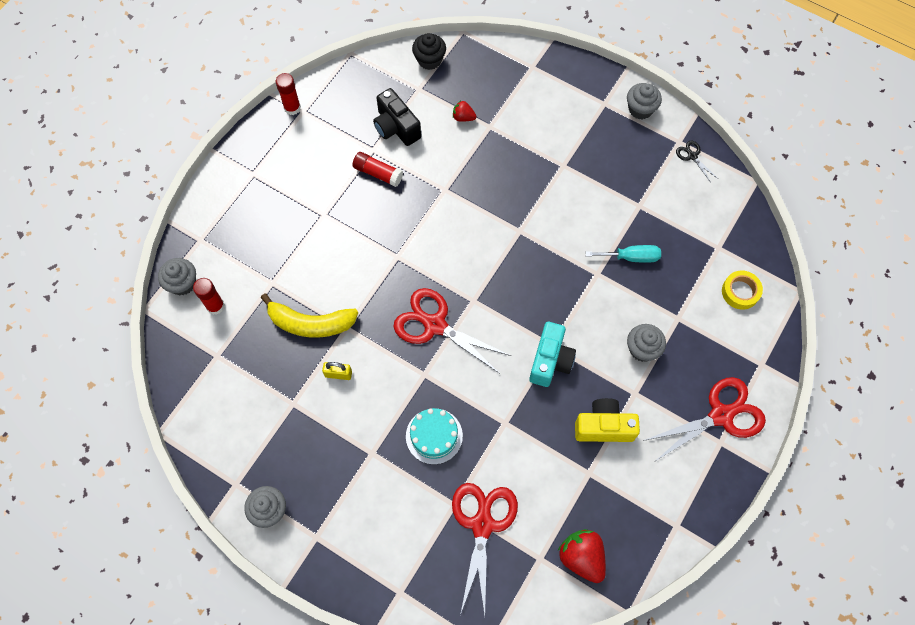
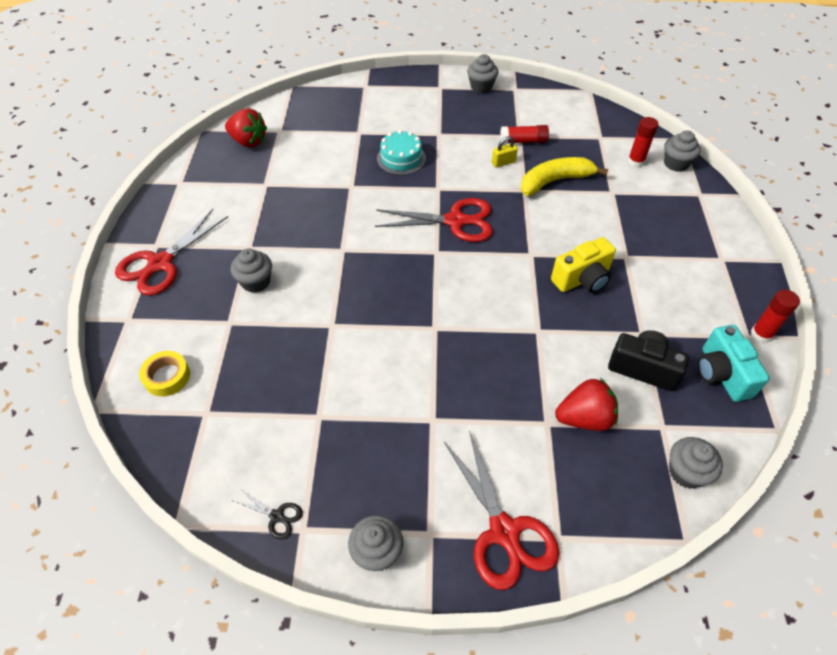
camera: 150 degrees right, 15 degrees down
(378, 173) = (615, 314): red glue stick -> red glue stick (523, 141)
(429, 60) = (686, 472): black cupcake -> grey cupcake
(463, 117) = (584, 418): red strawberry -> red strawberry, size x1.84
(482, 525) = (331, 130): red scissors -> red scissors (504, 531)
(550, 361) = (338, 238): turquoise camera -> turquoise camera (721, 374)
(603, 427) = (267, 215): yellow camera -> yellow camera (582, 279)
(631, 257) = (303, 356): turquoise screwdriver -> none

